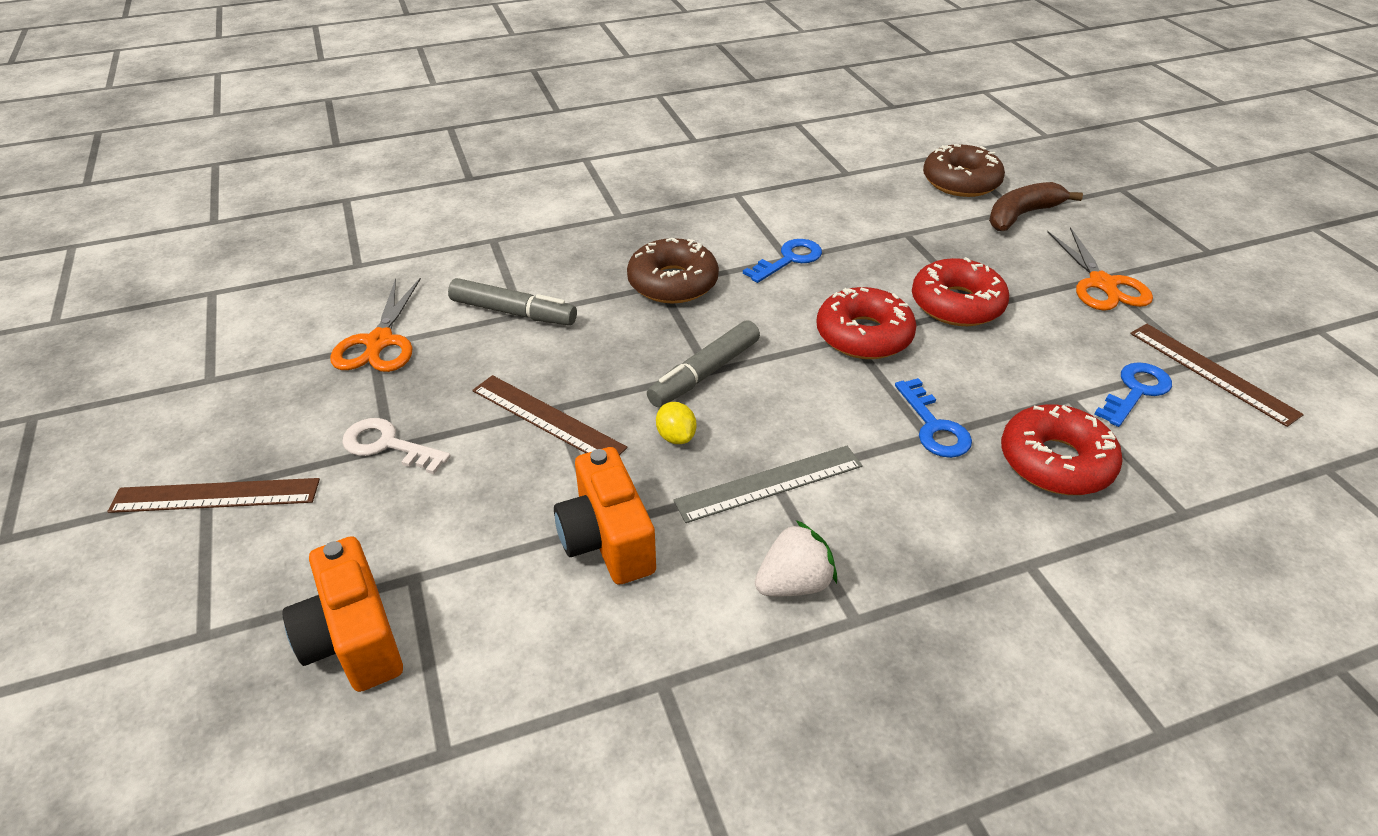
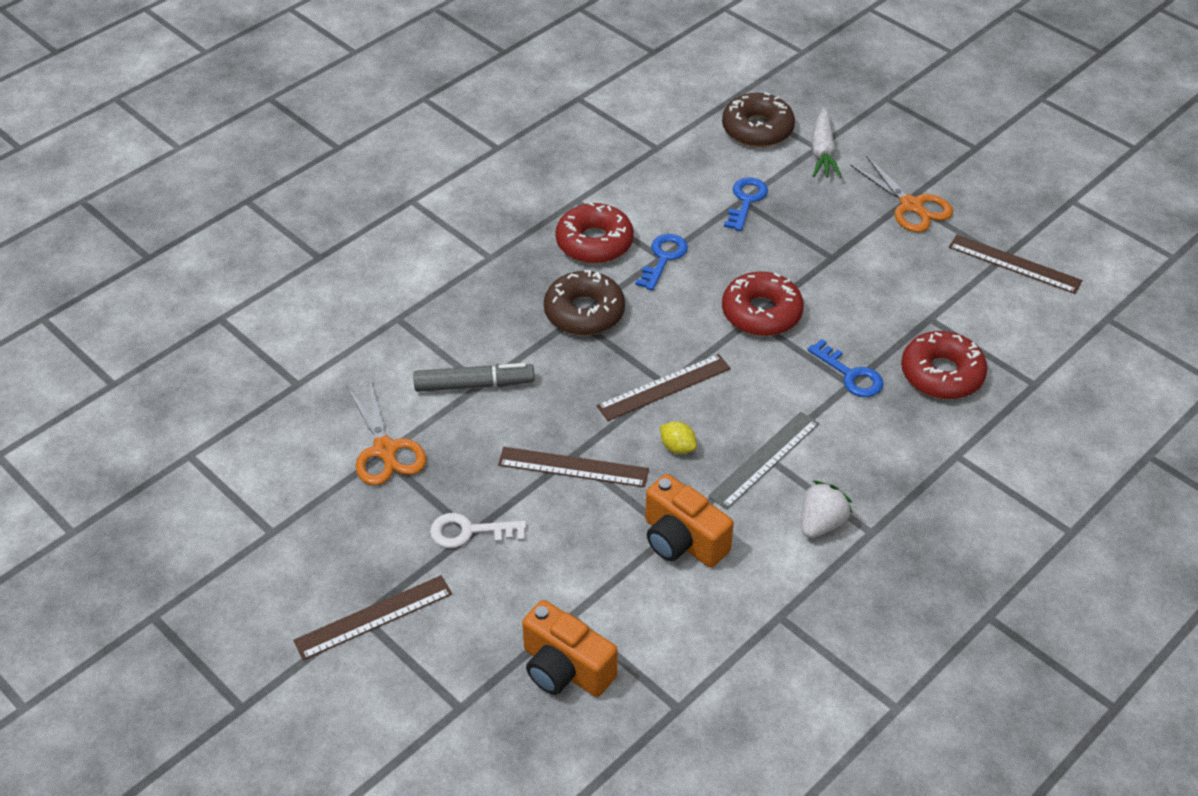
camera: 25 degrees left, 5 degrees up
(705, 373) = (664, 387): grey marker -> brown ruler
(957, 304) = (815, 260): red donut -> red donut (594, 242)
(1022, 215) = (822, 152): brown banana -> white carrot
(1136, 391) = (971, 298): blue key -> blue key (746, 201)

